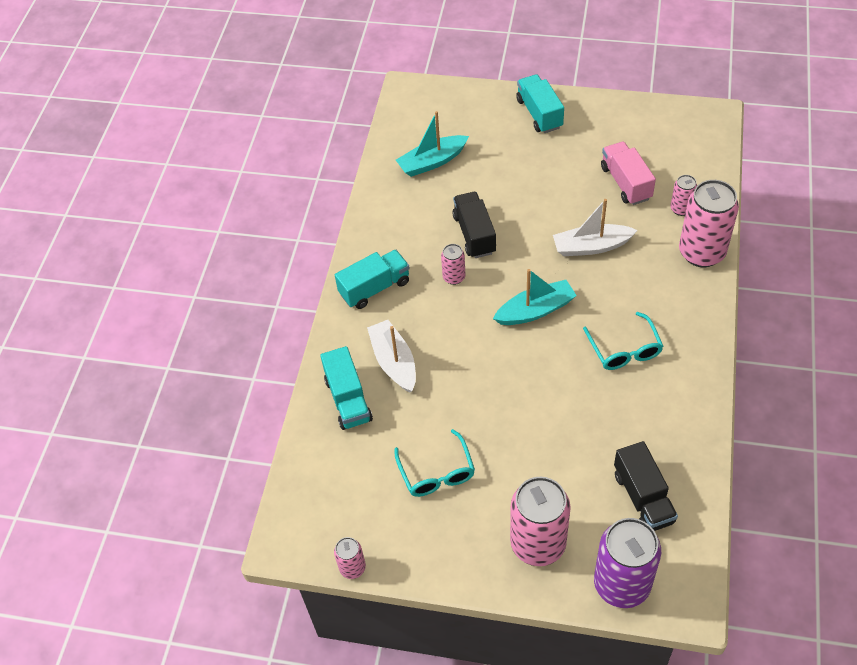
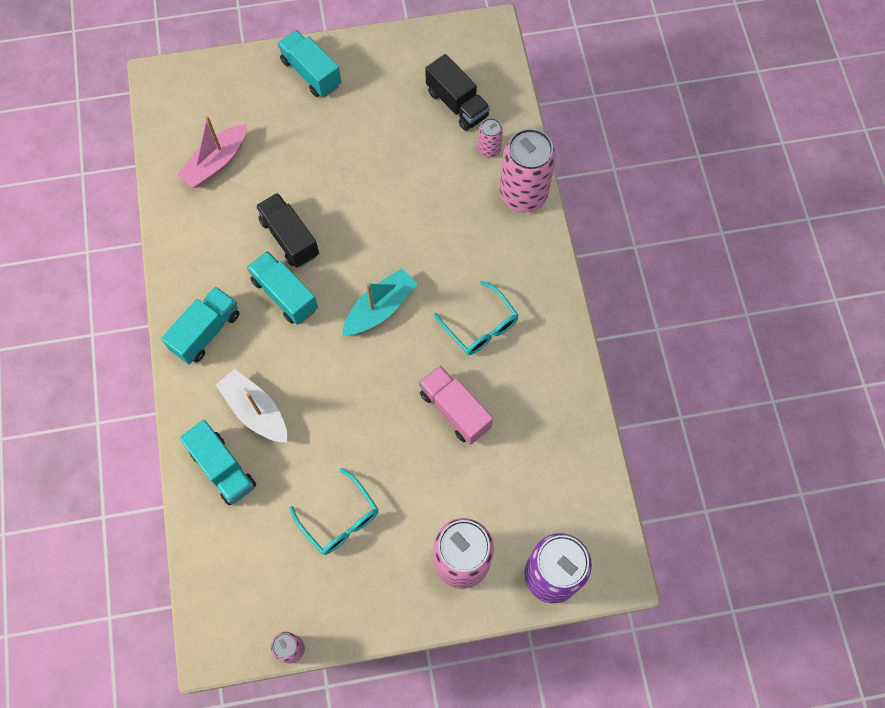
camera: 25 degrees left, 15 degrees up
(432, 162) = (216, 163): turquoise boat -> pink boat
(454, 277) = (285, 295): pink can -> turquoise truck
(591, 246) = (413, 218): white boat -> none
(626, 183) = (425, 134): pink truck -> pink truck (455, 410)
(643, 498) = (544, 480): black truck -> black truck (457, 104)

